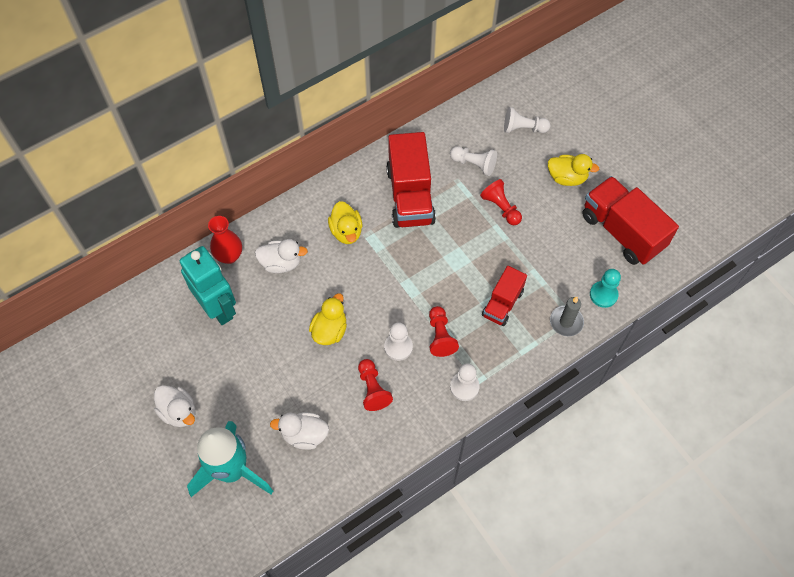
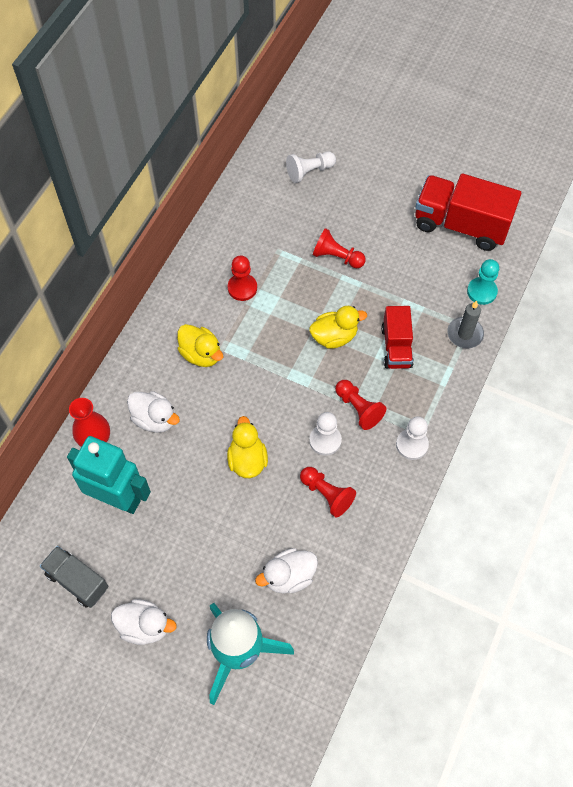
camera: 30 degrees left, 0 degrees up
(153, 352) = (77, 581): none -> grey truck
(281, 263) = (155, 419): white duck -> white duck turned 60 degrees clockwise
(410, 196) = (242, 288): red truck -> red pawn
(474, 164) = (285, 228): white pawn -> none
(567, 178) = (379, 199): yellow duck -> yellow duck (334, 337)

